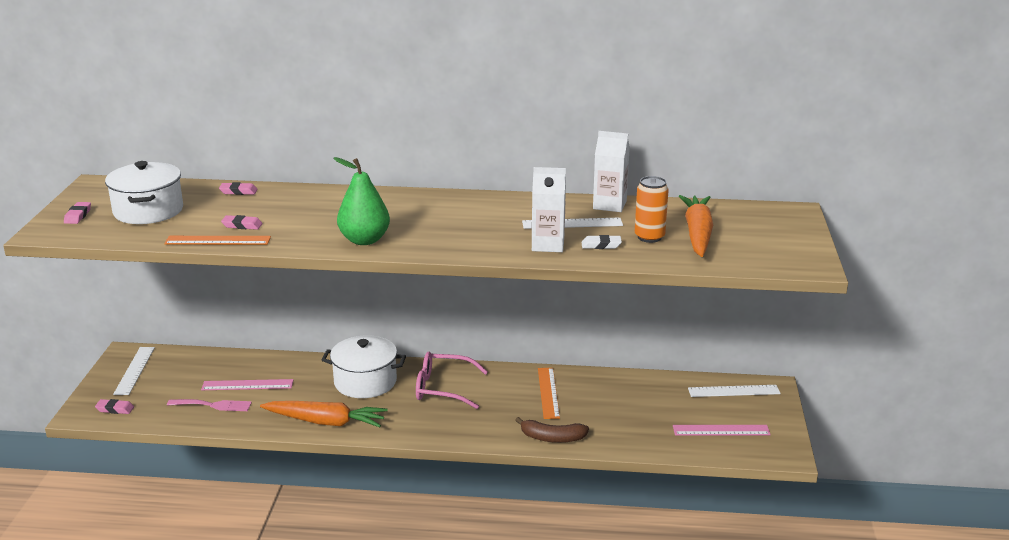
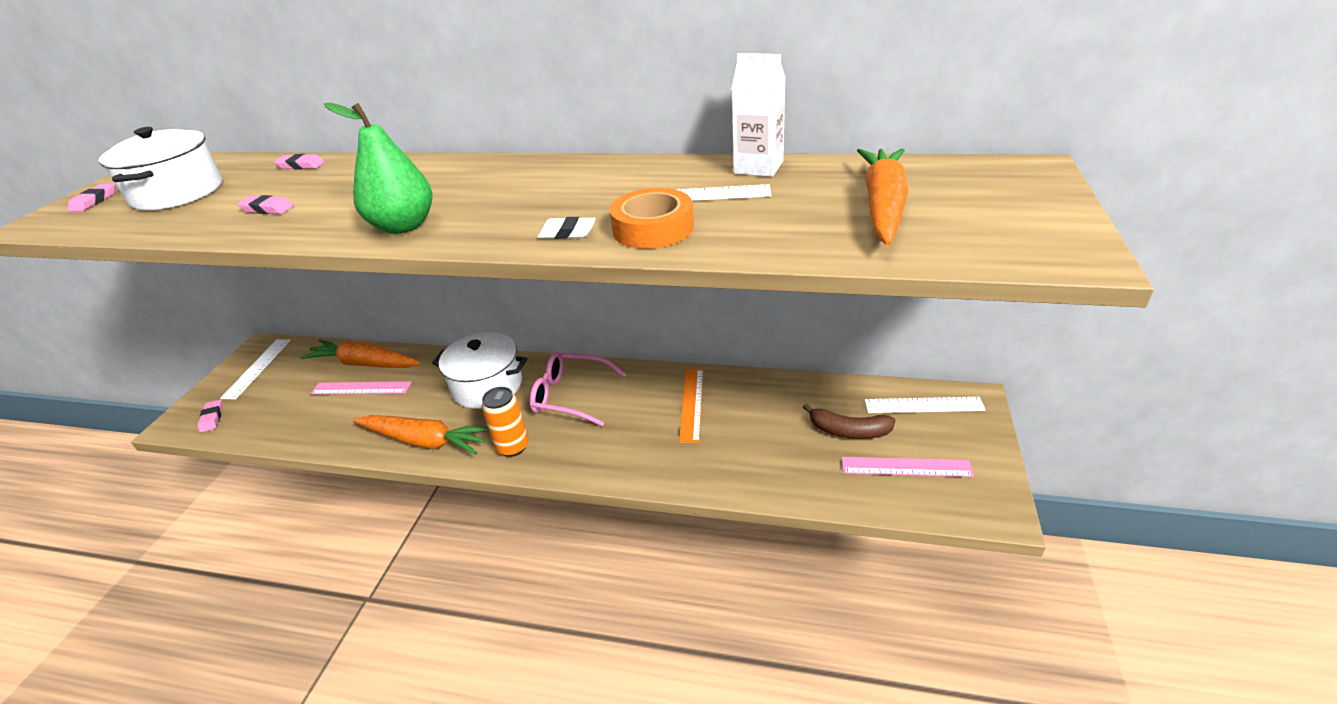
camera: 10 degrees right, 10 degrees up
(115, 409) = (212, 418): pink eraser -> pink eraser turned 60 degrees clockwise
(213, 405) = (314, 415): pink fork -> none
(218, 240) = (220, 231): orange ruler -> none
(241, 366) = (365, 364): none -> orange carrot
(548, 245) = (653, 228): white carton -> orange tape
(552, 438) = (684, 473): brown banana -> brown banana (848, 431)
(601, 245) = (732, 227): white eraser -> white eraser (567, 233)
(649, 237) = (808, 213): orange can -> orange can (513, 447)

